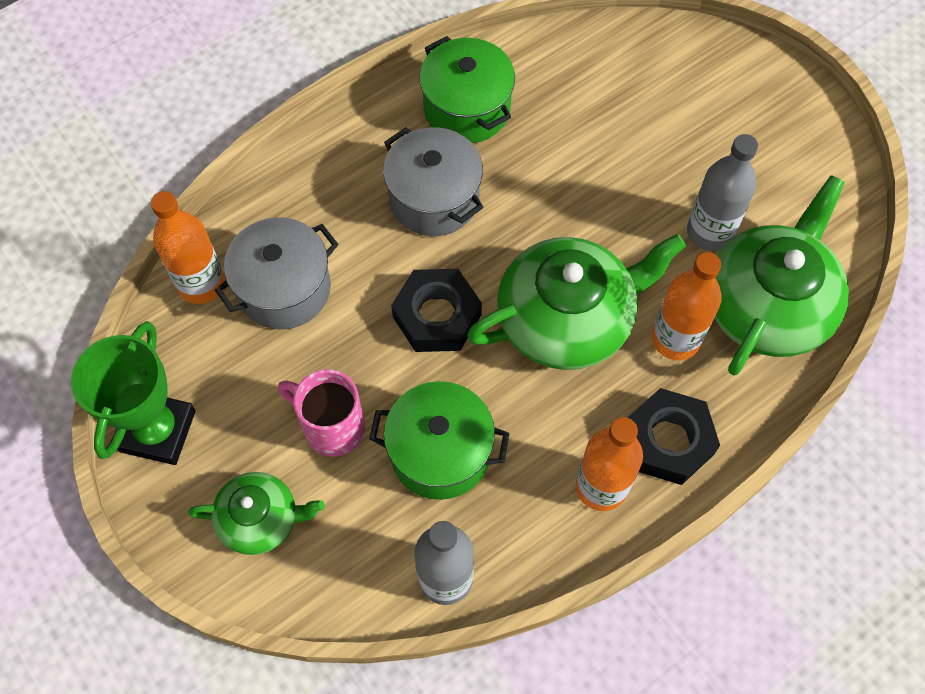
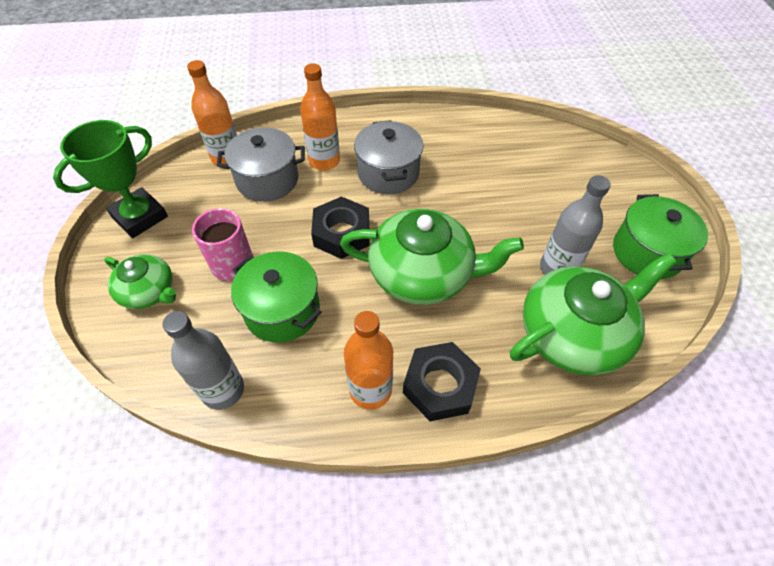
camera: 30 degrees right, 10 degrees down
(467, 109) = (442, 138): green pot -> green pot (647, 252)
(675, 339) = (489, 322): orange bottle -> orange bottle (324, 161)

